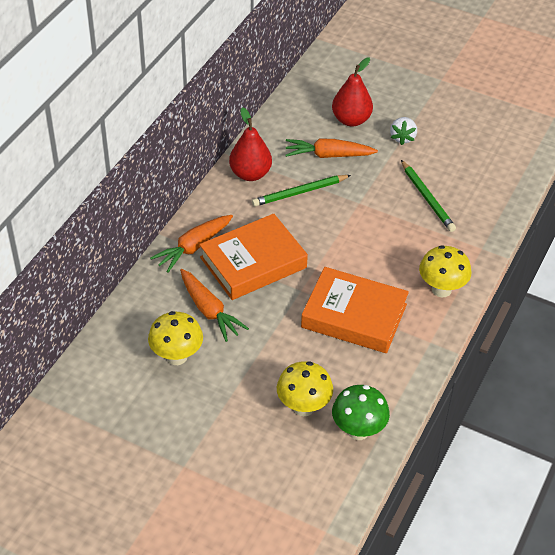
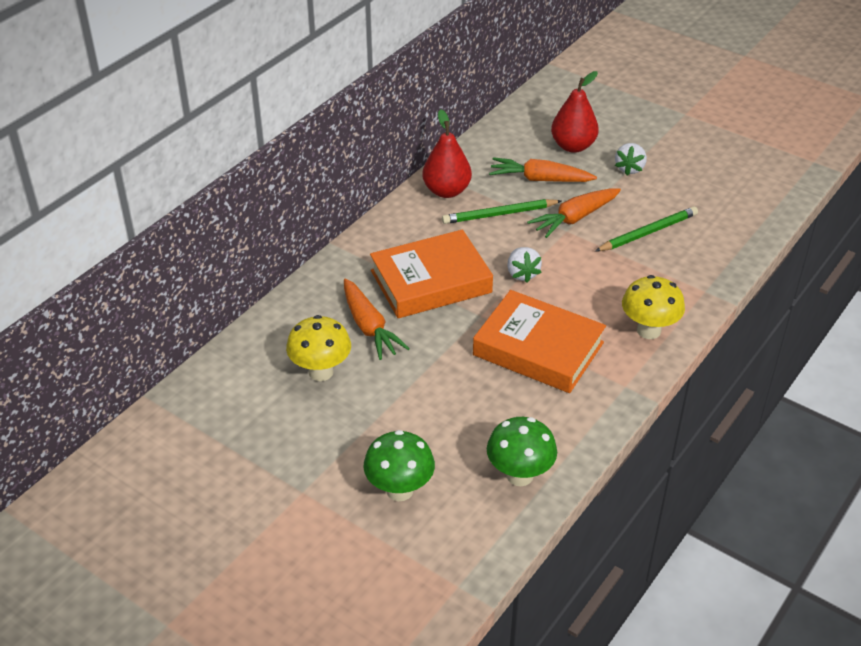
camera: 10 degrees right, 5 degrees down
(193, 247) = (365, 260): orange carrot -> orange carrot (574, 218)
(263, 455) = (399, 490): none -> green mushroom
(303, 407) = (458, 442): yellow mushroom -> none
(329, 247) = (522, 274): none -> white strawberry
(427, 198) = (648, 232): green pencil -> green pencil turned 105 degrees counterclockwise

